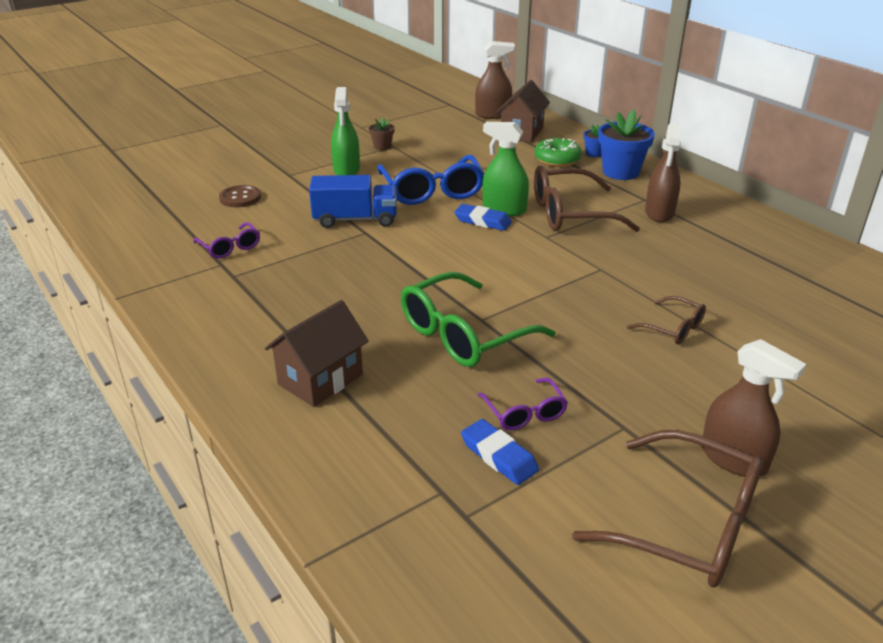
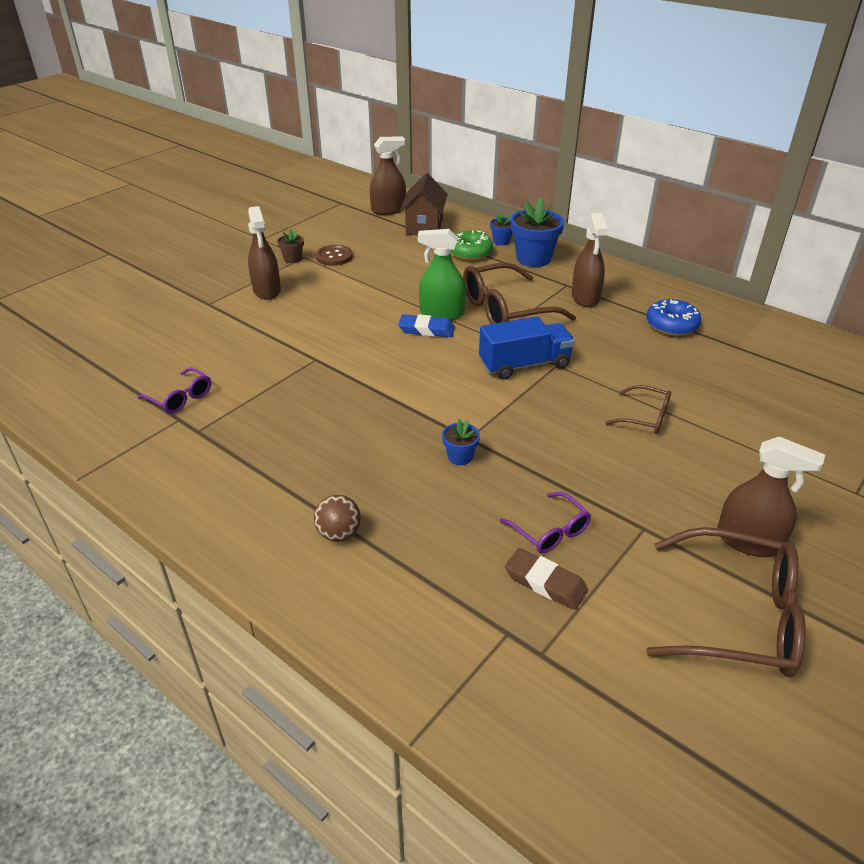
camera: 15 degrees left, 5 degrees up
(240, 198) = (166, 338): brown button -> brown button (334, 257)
(320, 379) = (339, 533): brown house -> brown ball
(346, 170) = (267, 290): green spray bottle -> brown spray bottle
(355, 219) = (299, 346): blue truck -> blue truck (524, 365)
(432, 190) = (363, 302): blue glasses -> none
(465, 334) = (460, 457): green glasses -> blue flower pot
(499, 456) = (545, 582): blue eraser -> brown eraser
(742, 249) = (671, 325): none -> blue donut

